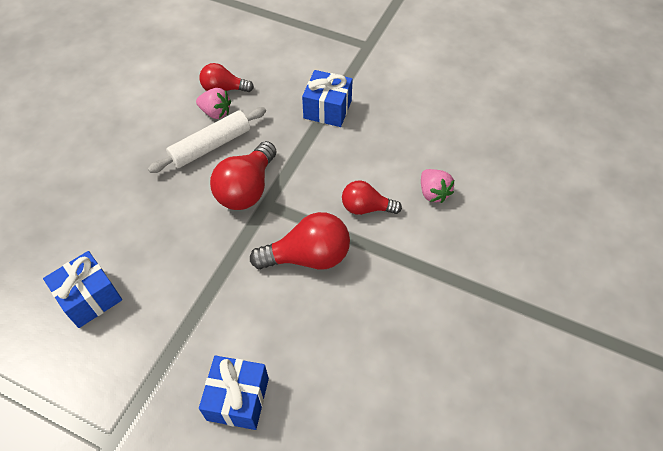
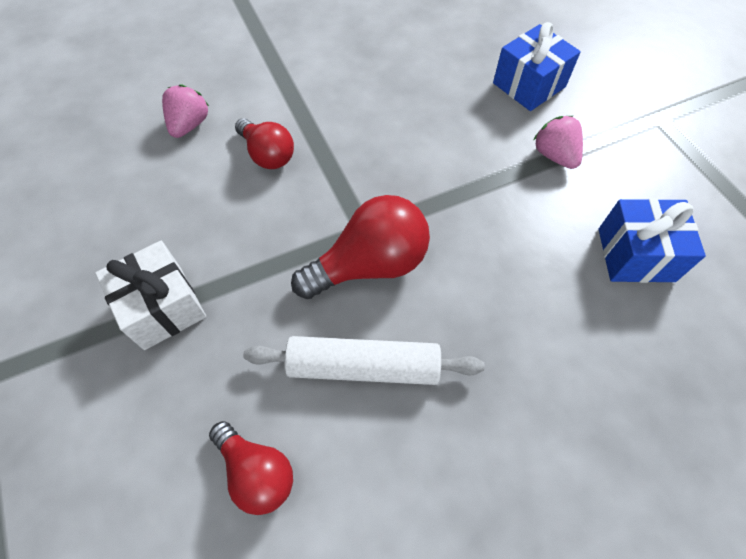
camera: 140 degrees left, 5 degrees up
(216, 112) = (308, 428): pink strawberry -> pink strawberry (554, 155)
(308, 257) = (372, 148): red light bulb -> none
(327, 109) = (163, 307): blue gift -> white gift

